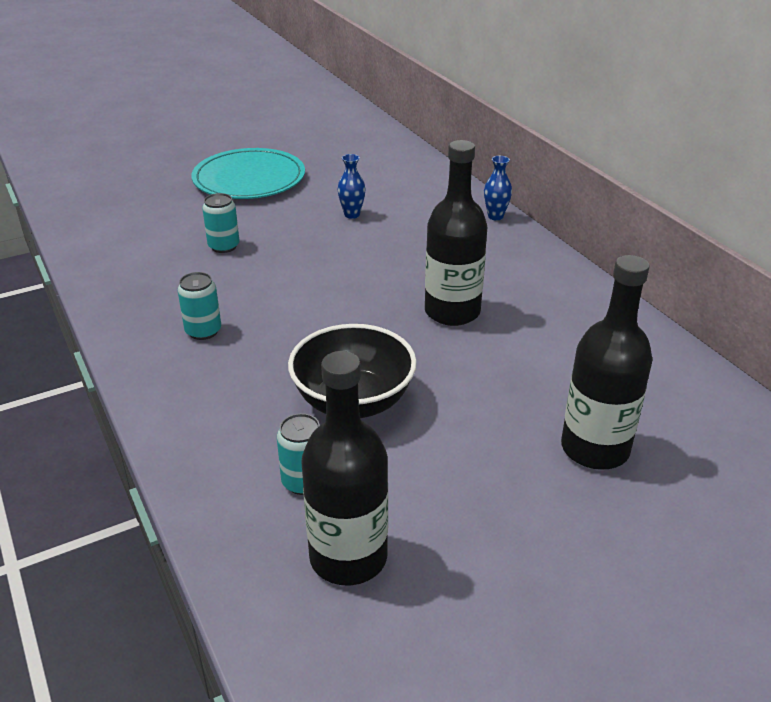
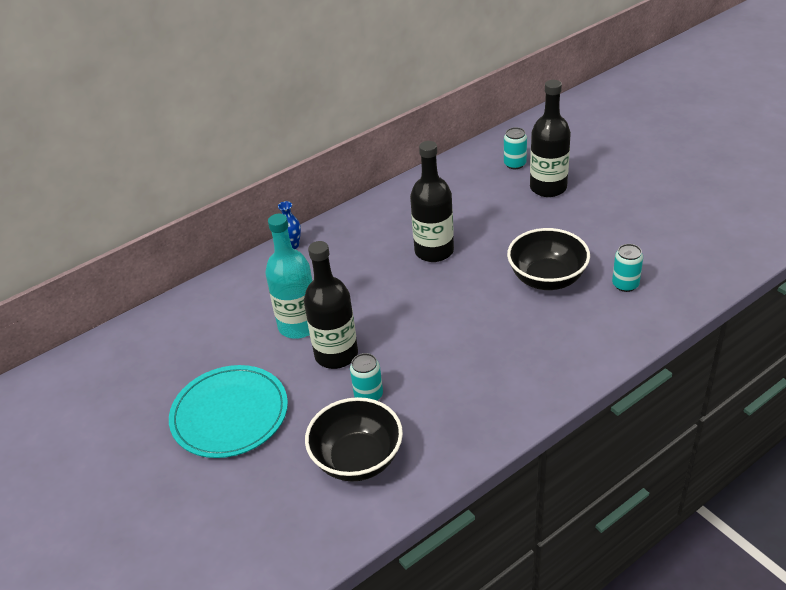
camera: 95 degrees left, 5 degrees up
(146, 235) = (357, 459): none -> black bowl
(203, 331) = (498, 370): turquoise can -> turquoise can (515, 164)
(348, 557) = (668, 258): black bottle -> black bottle (336, 355)
(352, 215) = (299, 325): blue vase -> turquoise bottle

